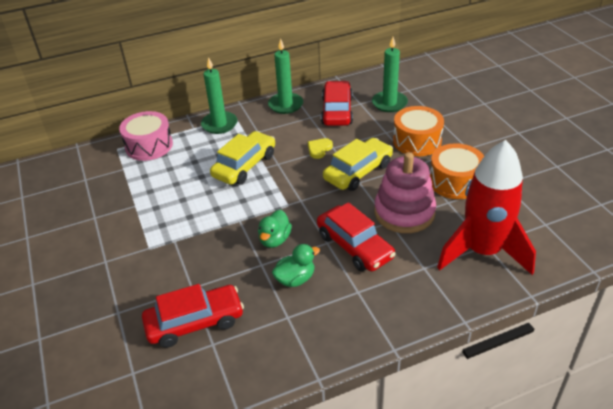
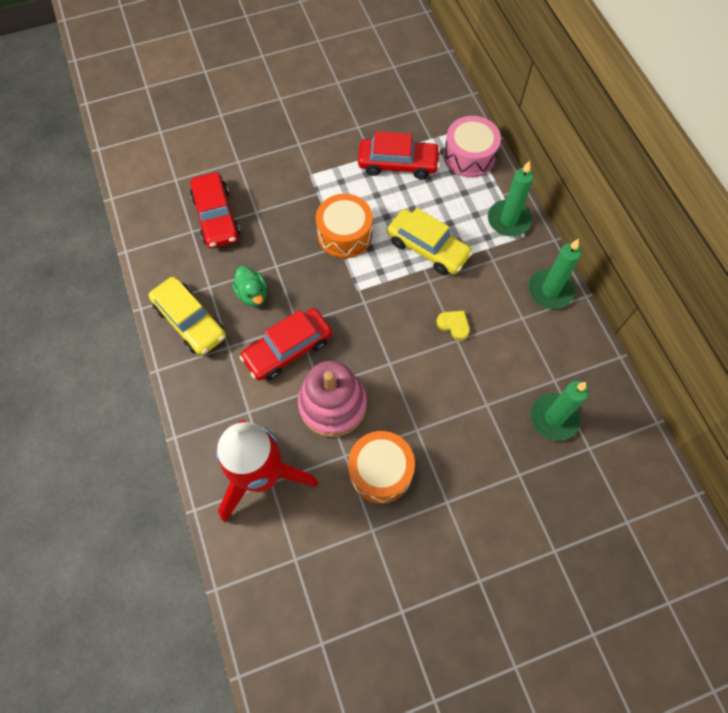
camera: 90 degrees right, 25 degrees up
(275, 240) = (307, 277): green duck -> none
(337, 111) = (535, 350): red car -> red car (398, 164)
(358, 172) = (408, 364): yellow car -> yellow car (190, 321)
(417, 141) = (465, 440): orange drum -> orange drum (345, 234)

